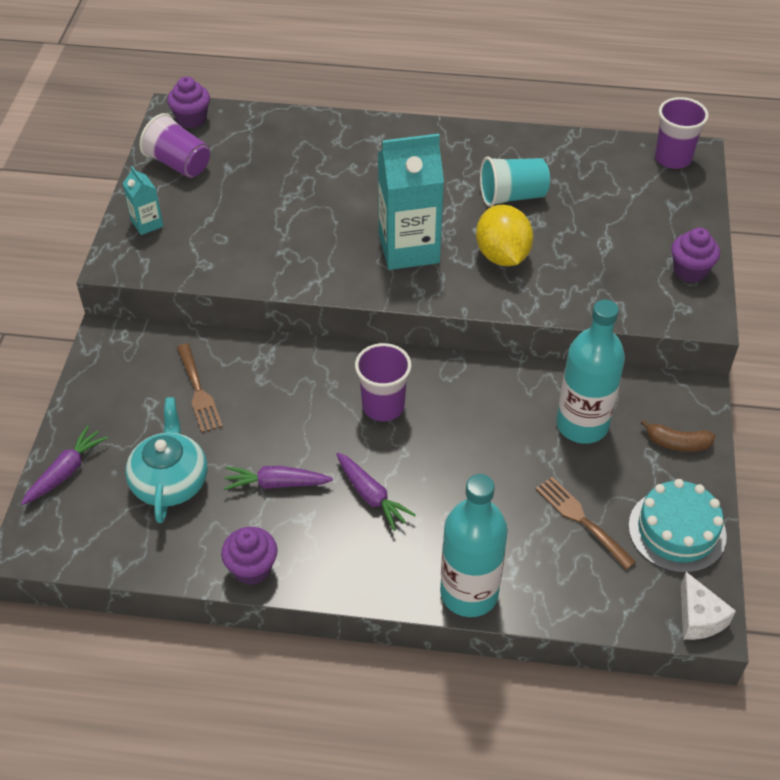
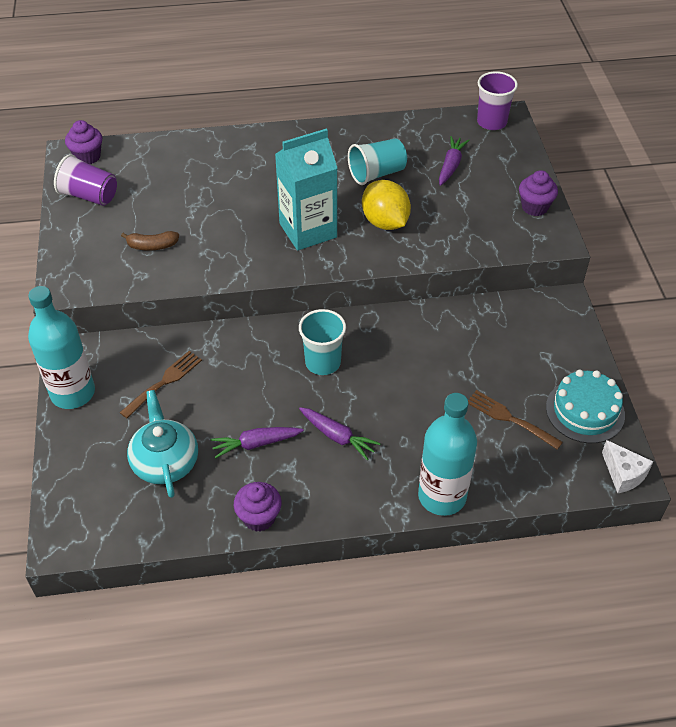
camera: 15 degrees left, 0 degrees up
(66, 471) = (71, 473): purple carrot -> purple carrot (451, 166)
(147, 224) = (79, 250): turquoise carton -> none
(198, 391) = (164, 382): brown fork -> brown fork turned 105 degrees counterclockwise
(383, 406) = (323, 362): purple cup -> turquoise cup
(582, 425) = (485, 344): turquoise bottle -> turquoise bottle (73, 393)
(677, 443) = (563, 343): brown banana -> brown banana (152, 246)

